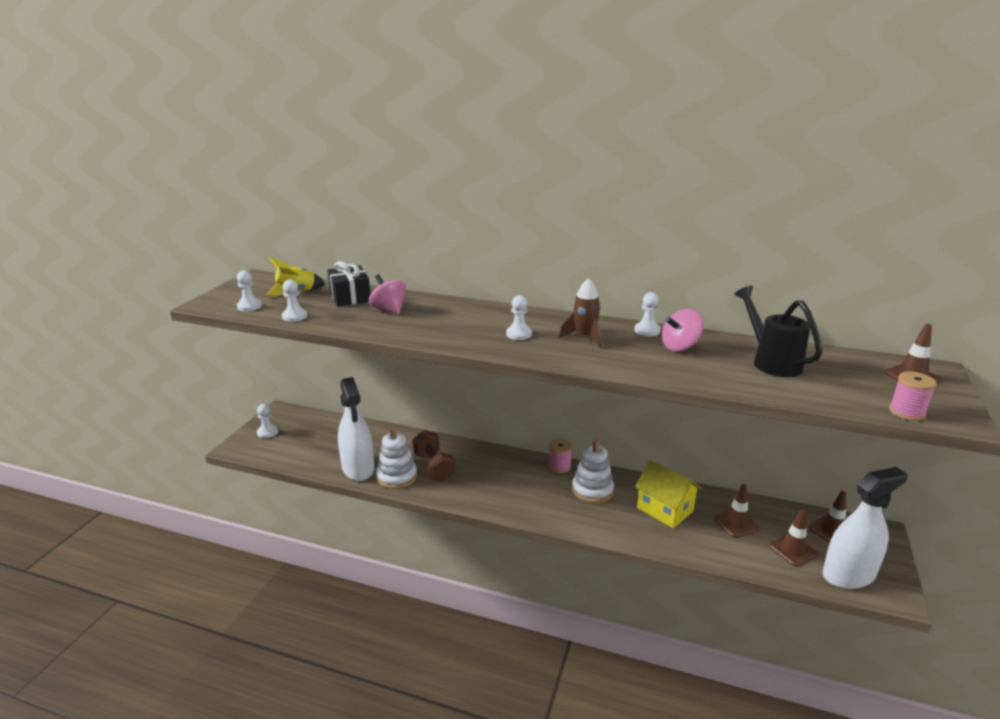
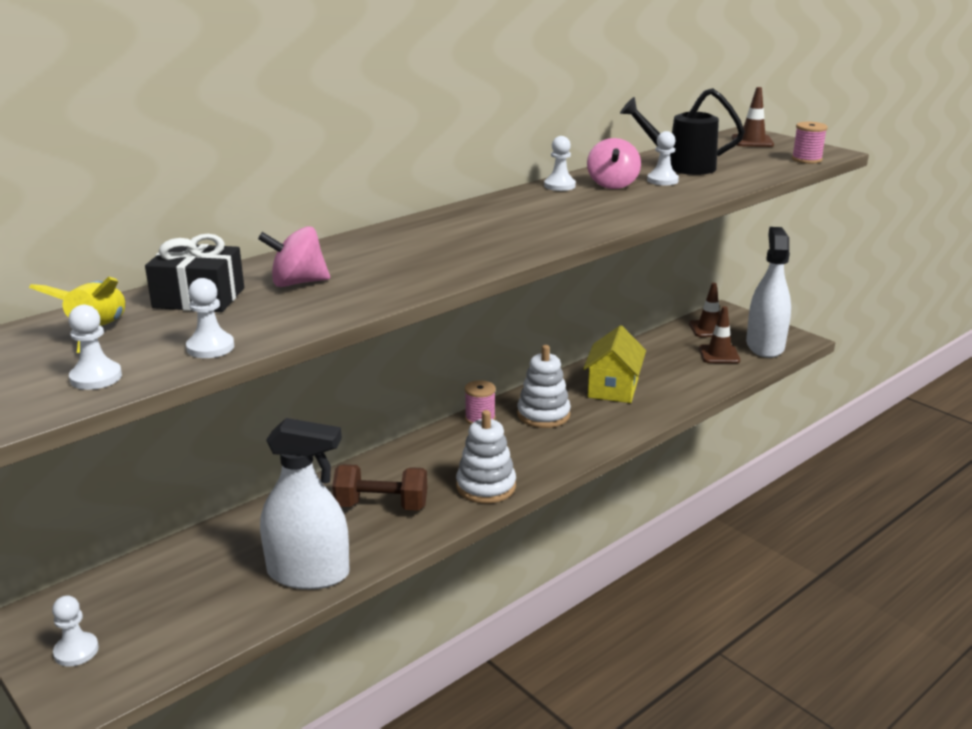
camera: 60 degrees left, 0 degrees up
(397, 476) = (369, 543): white stacking toy -> white stacking toy (486, 486)
(519, 334) = (489, 235): white pawn -> white pawn (662, 180)
(584, 338) = (541, 211): brown rocket -> none
(665, 509) = (613, 388): yellow house -> yellow house turned 60 degrees counterclockwise
(736, 523) = (664, 363): brown traffic cone -> none

